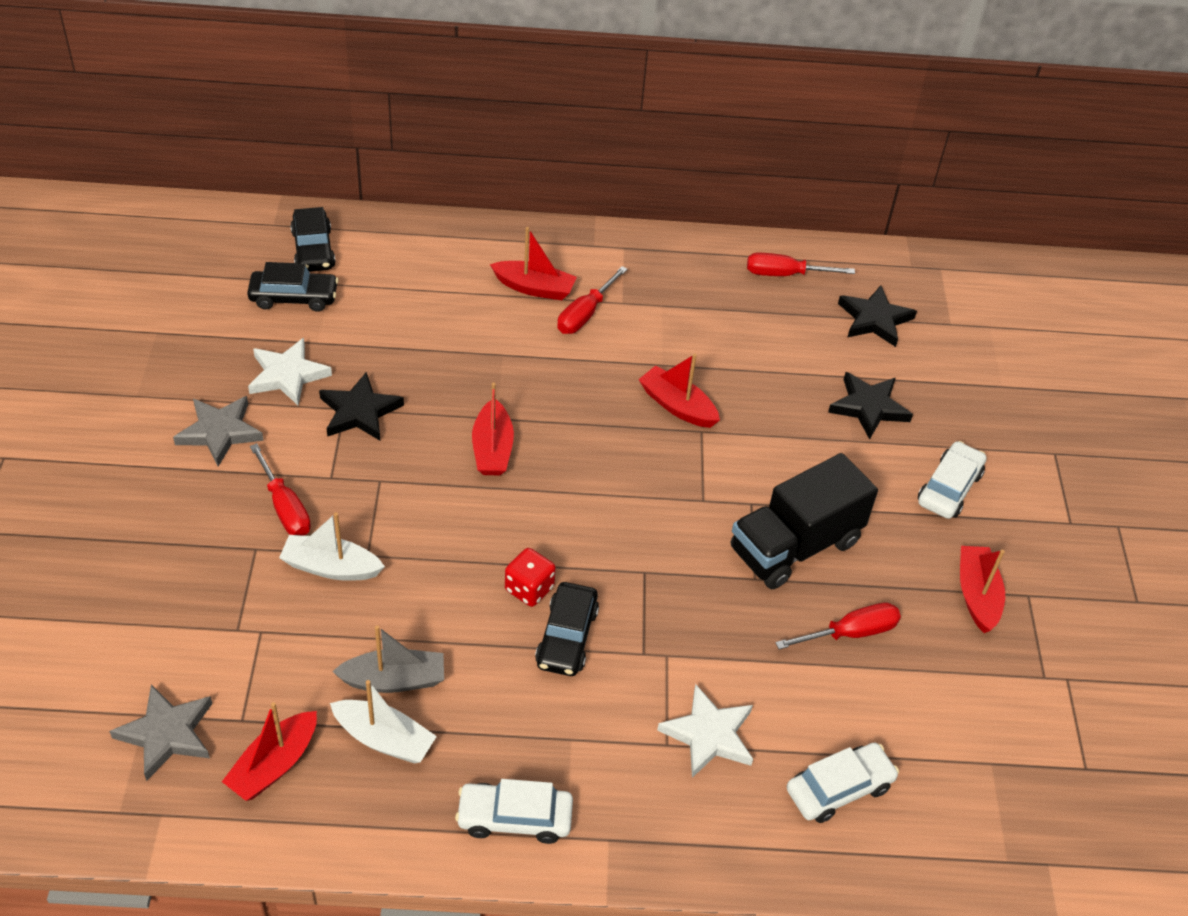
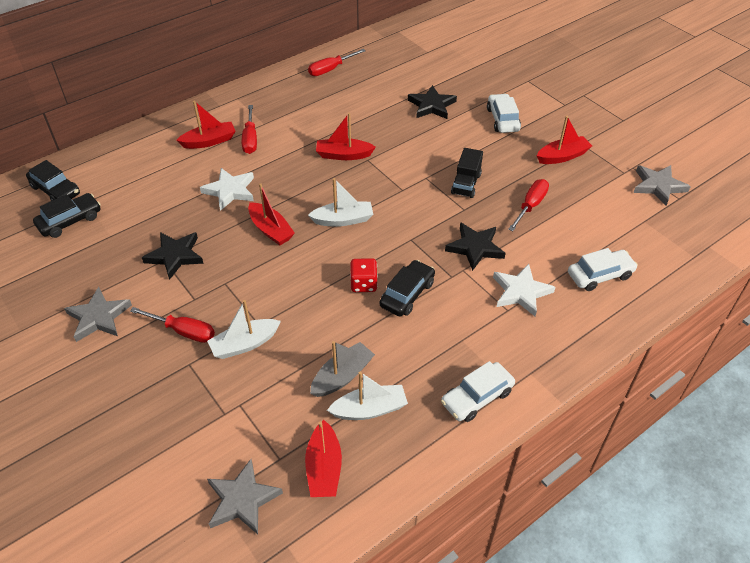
camera: 35 degrees left, 0 degrees up
(288, 375) = (110, 262): white star -> white star (230, 191)
(566, 637) = (407, 294): black car -> black car turned 120 degrees counterclockwise
(588, 492) = (343, 220): none -> white boat
(795, 546) = (466, 184): black truck -> black truck, size x0.57
(839, 789) = (600, 275): white car -> white car turned 45 degrees clockwise
(874, 319) = (393, 67): black star -> black star (475, 248)
(977, 595) = (562, 156): red boat -> red boat turned 105 degrees clockwise
(1074, 730) = (658, 186): none -> grey star

